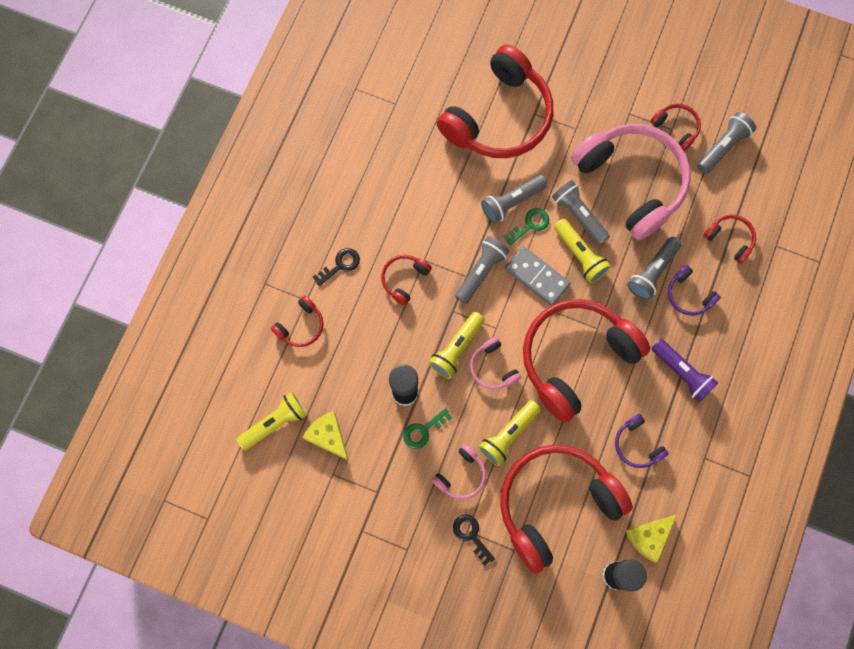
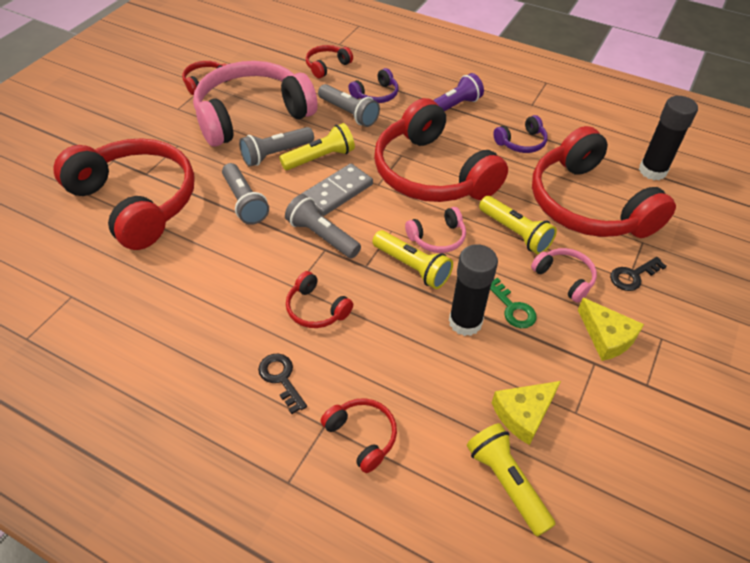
camera: 85 degrees left, 25 degrees down
(530, 225) = (276, 191): green key -> none
(649, 537) = (610, 145): yellow cheese -> yellow cheese (607, 336)
(723, 147) = (236, 59): grey flashlight -> none

